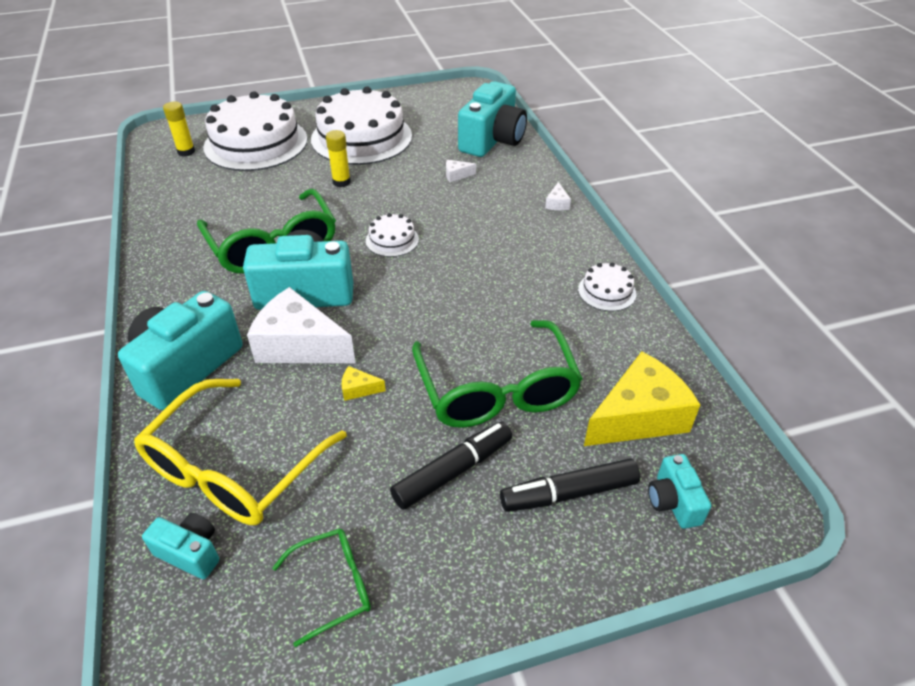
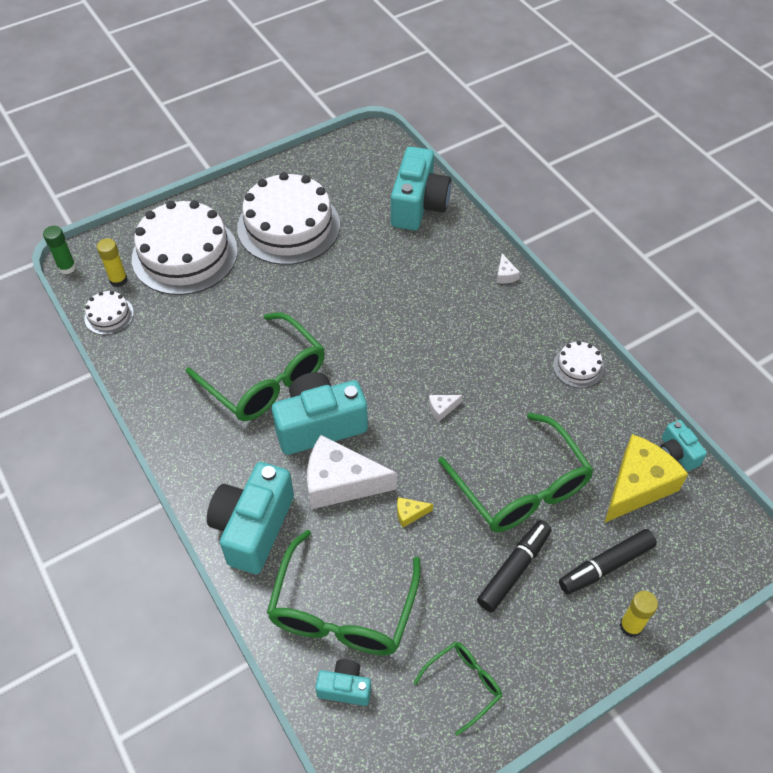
camera: 15 degrees left, 10 degrees up
(148, 137) = (67, 267): none -> green glue stick
(233, 469) = (342, 611): yellow glasses -> green glasses
(341, 182) = (294, 289): yellow glue stick -> yellow glue stick (631, 626)
(392, 240) = (372, 350): white cake -> white cake (109, 315)
(456, 175) = (401, 258): white cheese -> white cheese (442, 408)
(673, 502) = (682, 554): turquoise camera -> turquoise camera (677, 453)

